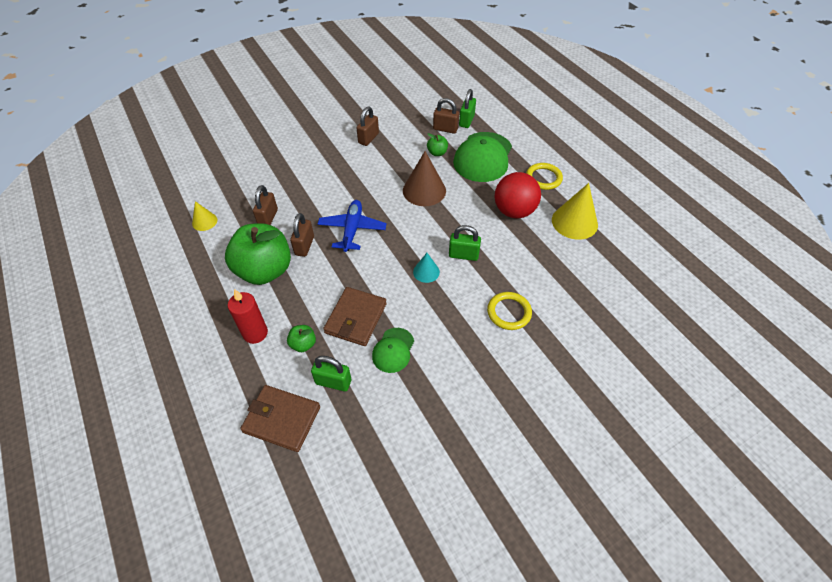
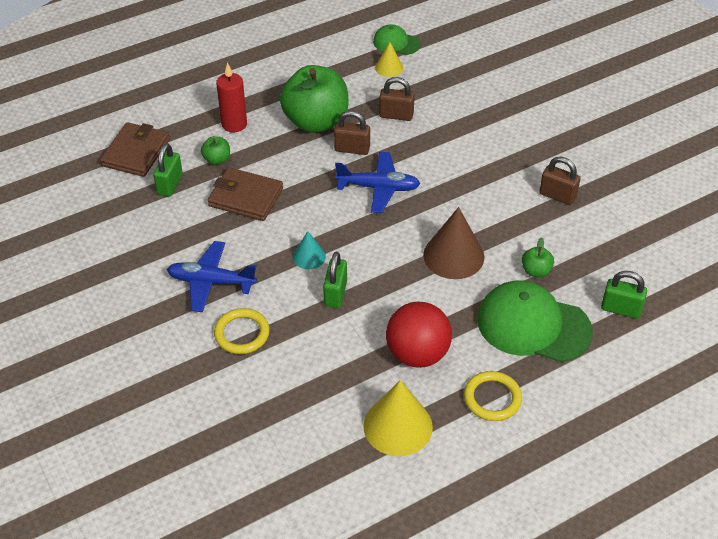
camera: 90 degrees right, 5 degrees down
(393, 350) = (201, 228): green cap -> green cap (396, 43)
(445, 129) = (595, 282): brown padlock -> none
(456, 337) = (211, 282): none -> blue plane

